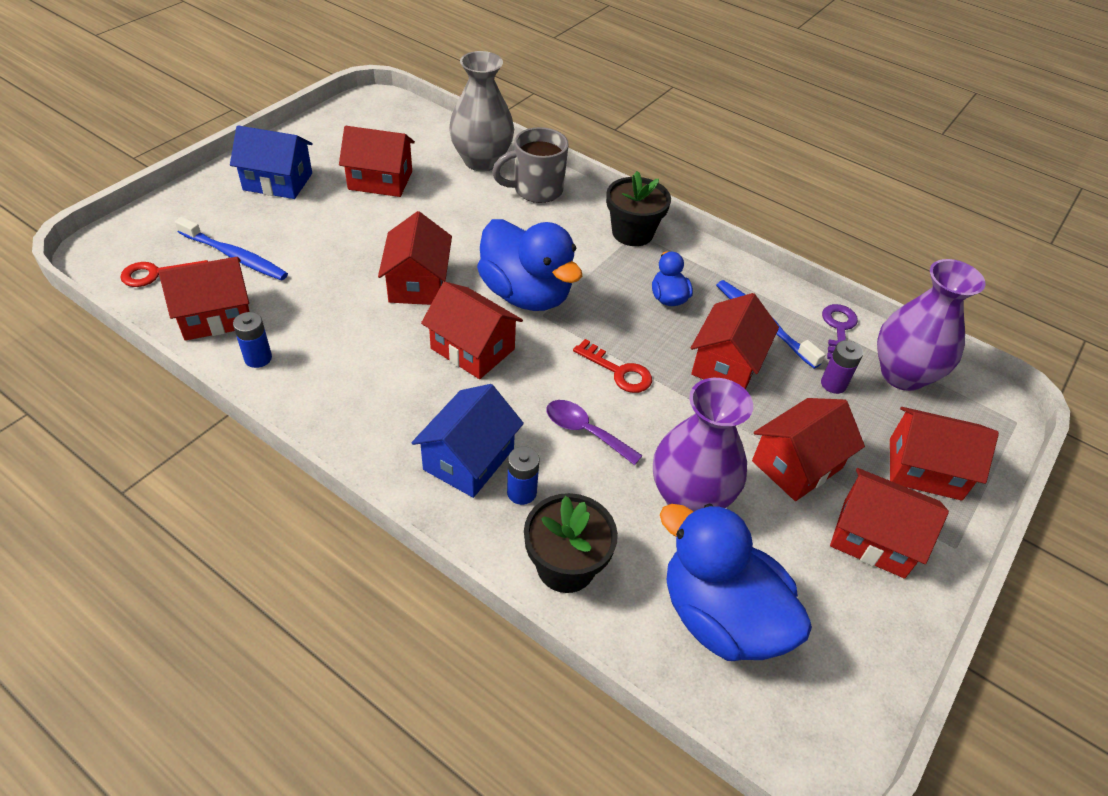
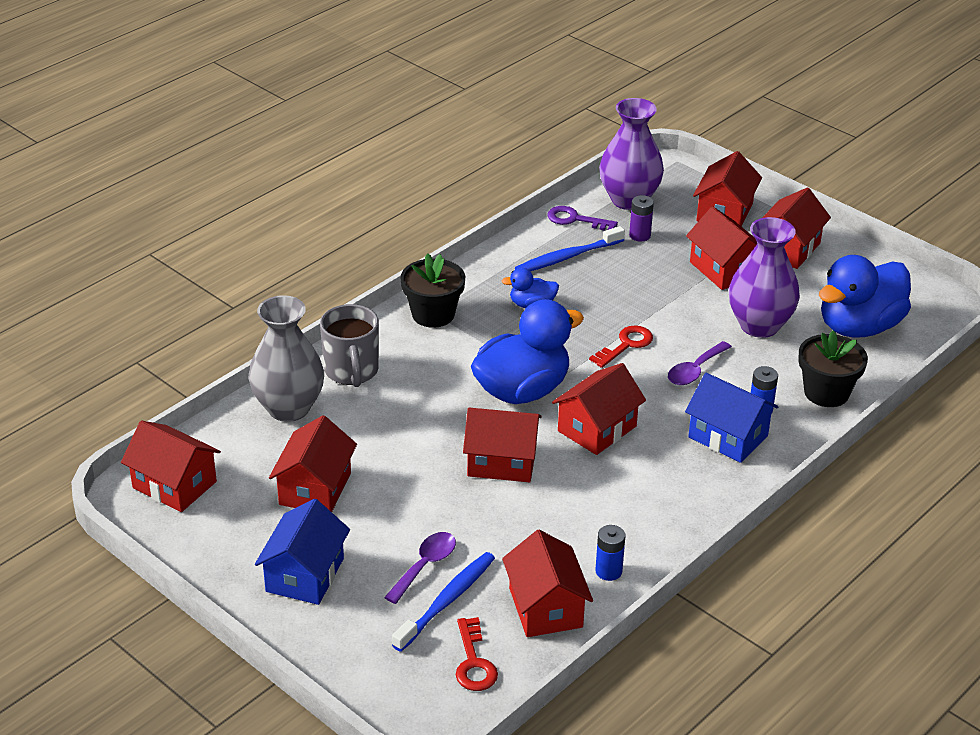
camera: 80 degrees left, 10 degrees down
(280, 242) = (425, 566): none -> purple spoon
(727, 364) = (617, 285): red house -> red house (174, 484)

